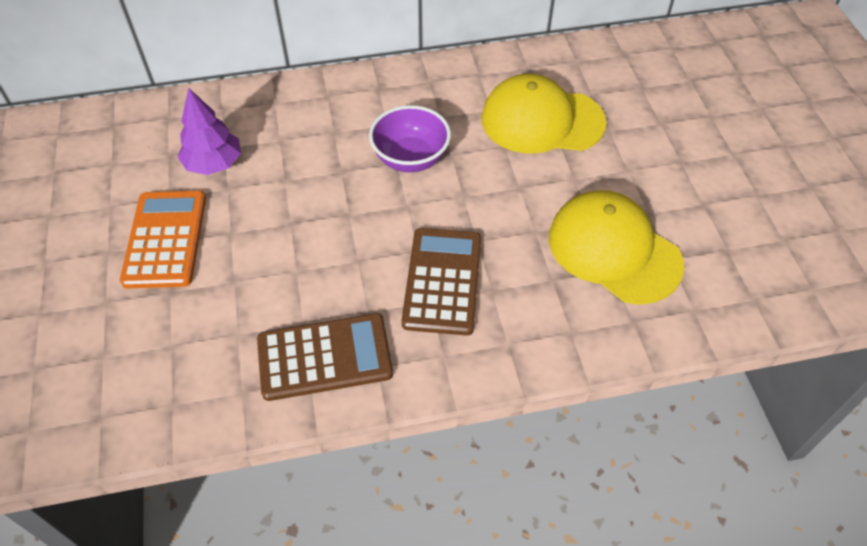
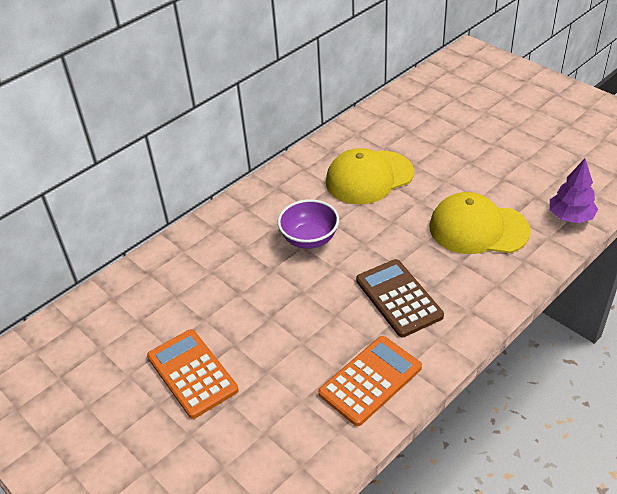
camera: 30 degrees left, 10 degrees down
(214, 164) = (178, 309): purple tree -> purple tree (570, 217)
(324, 357) = (370, 380): brown calculator -> orange calculator

